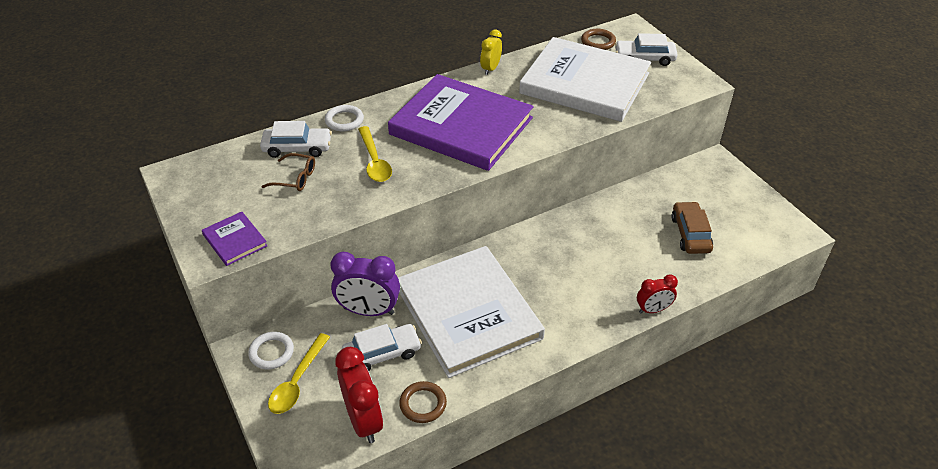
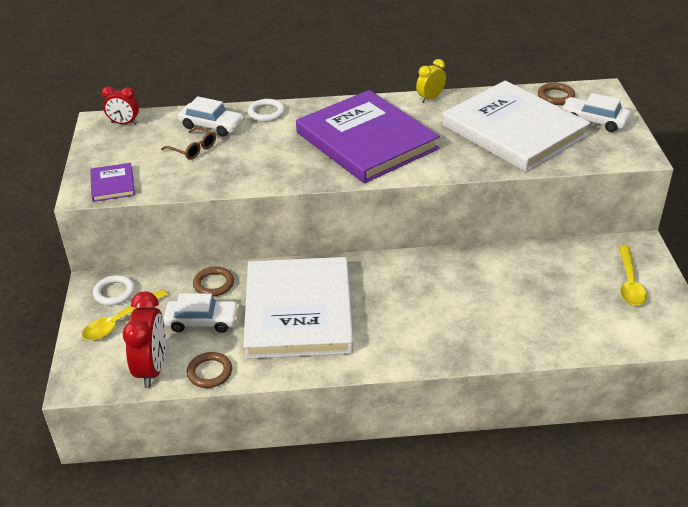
camera: 25 degrees right, 5 degrees down
(368, 311) = (214, 284): purple clock -> brown ring
(374, 161) = (269, 151): yellow spoon -> yellow spoon (629, 282)
(653, 310) = (477, 361): red clock -> red clock (124, 123)
(690, 234) = (564, 305): brown car -> none

